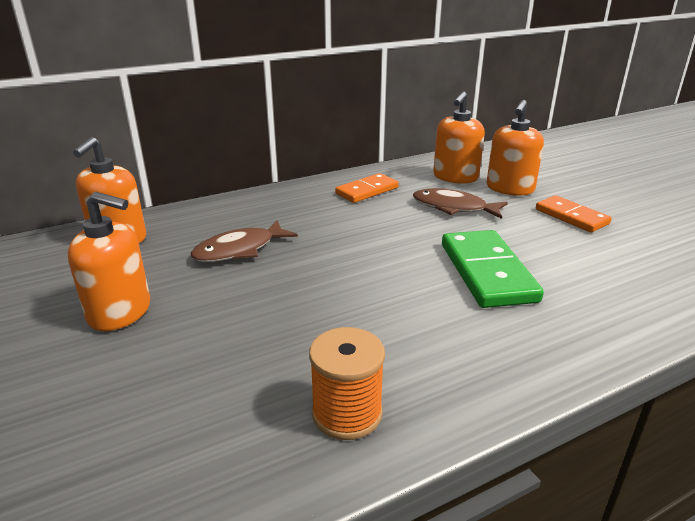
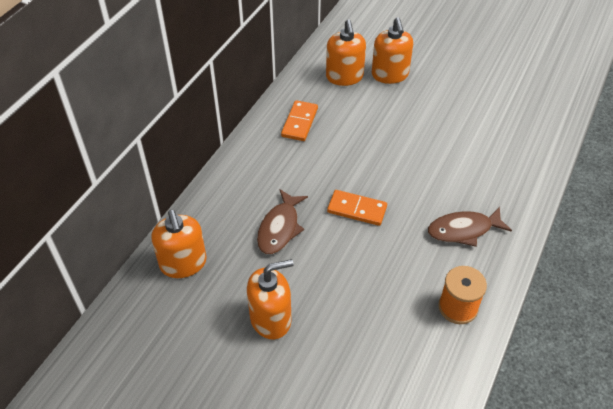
camera: 35 degrees left, 20 degrees up
(453, 207) = (372, 114): brown fish -> brown fish (463, 230)
(487, 272) = (440, 169): green domino -> none
(571, 217) = (447, 90): orange domino -> orange domino (357, 209)

